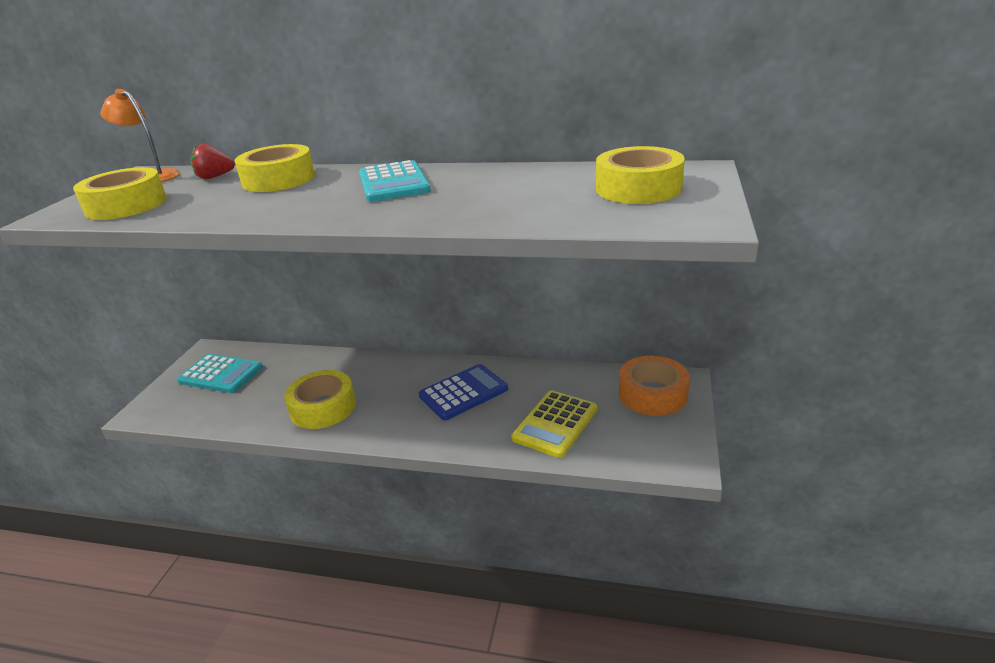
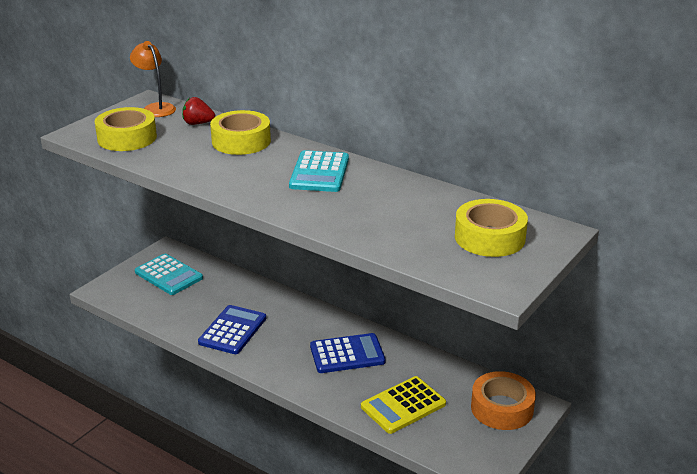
camera: 20 degrees right, 0 degrees up
(323, 407) = (232, 330): yellow tape -> blue calculator

